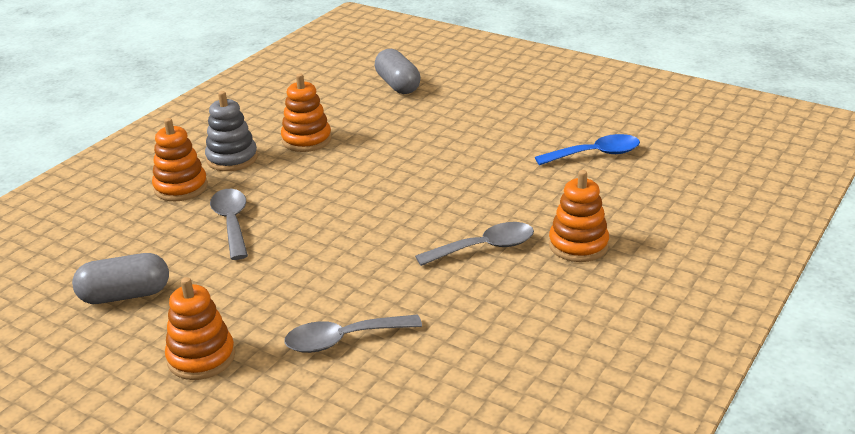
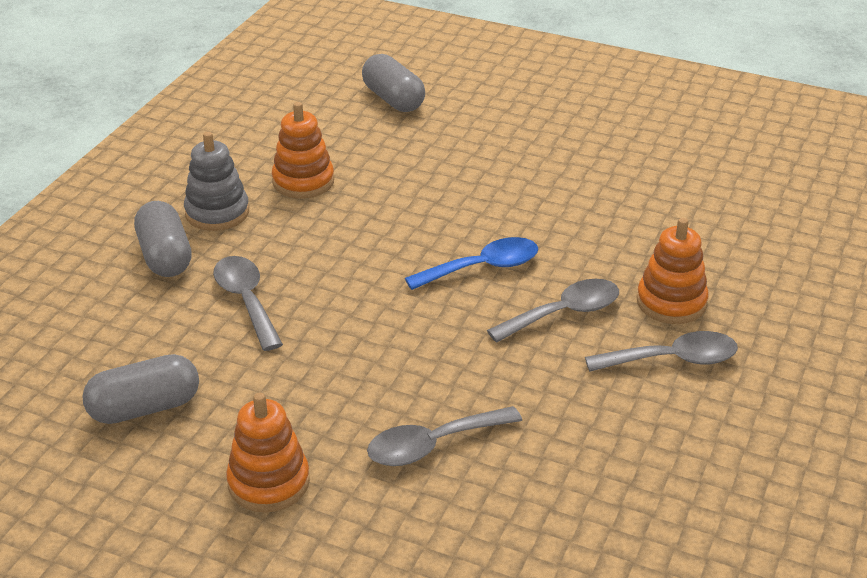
camera: 10 degrees left, 5 degrees up
(181, 187) = (165, 256): orange stacking toy -> grey capsule
(565, 289) = (672, 359): none -> grey spoon
(595, 154) = (658, 182): blue spoon -> blue spoon (482, 268)

